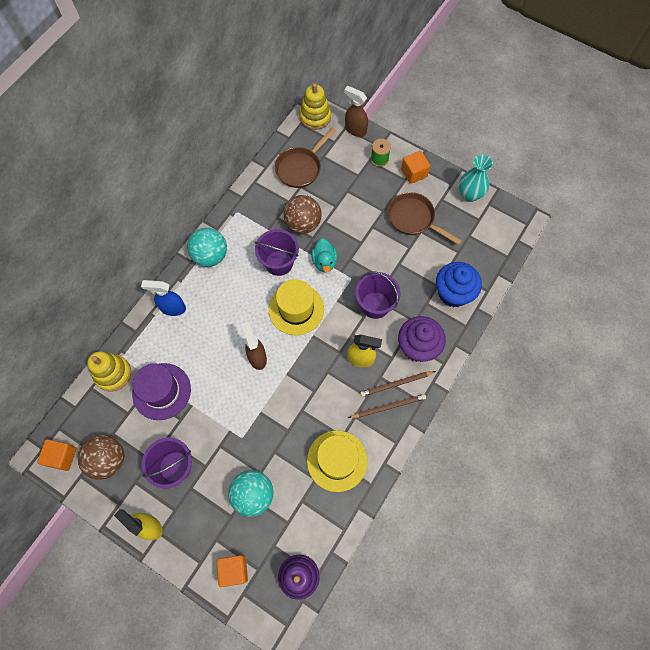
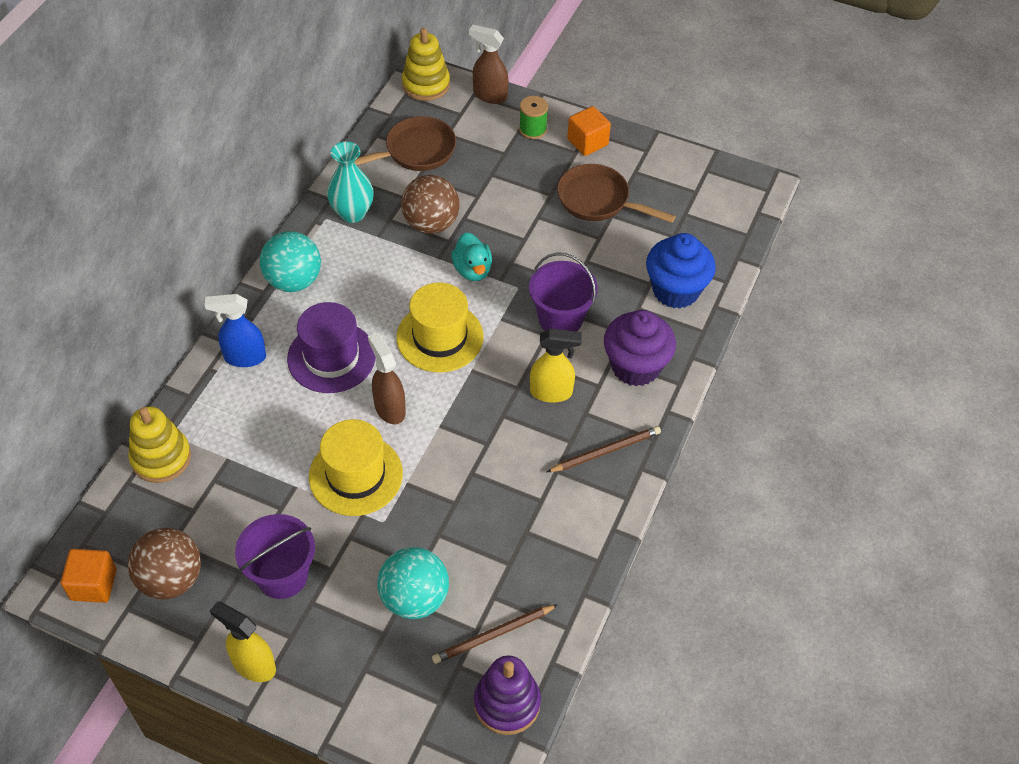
camera: 10 degrees left, 15 degrees down
(161, 391) = (244, 473): purple hat -> purple hat (331, 357)
(234, 570) = (401, 709): orange cube -> none
(279, 263) = (402, 279): purple bucket -> none
(301, 168) = (415, 152): brown pan -> brown pan turned 150 degrees counterclockwise
(337, 460) = (539, 534): yellow hat -> yellow hat (355, 475)
(396, 384) = (612, 419): brown pencil -> brown pencil (493, 635)
(469, 195) = (675, 161): turquoise vase -> turquoise vase (352, 213)

